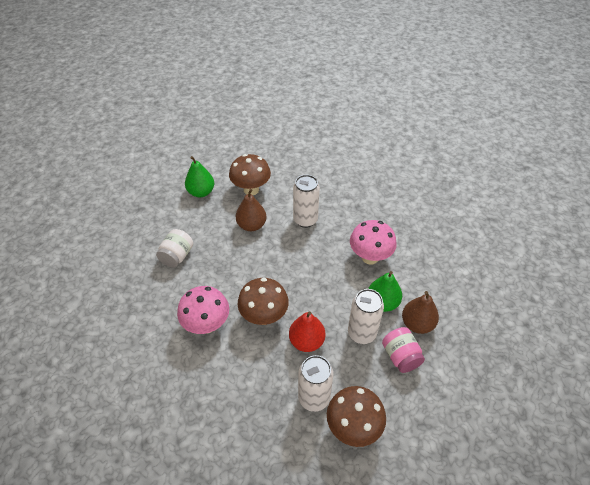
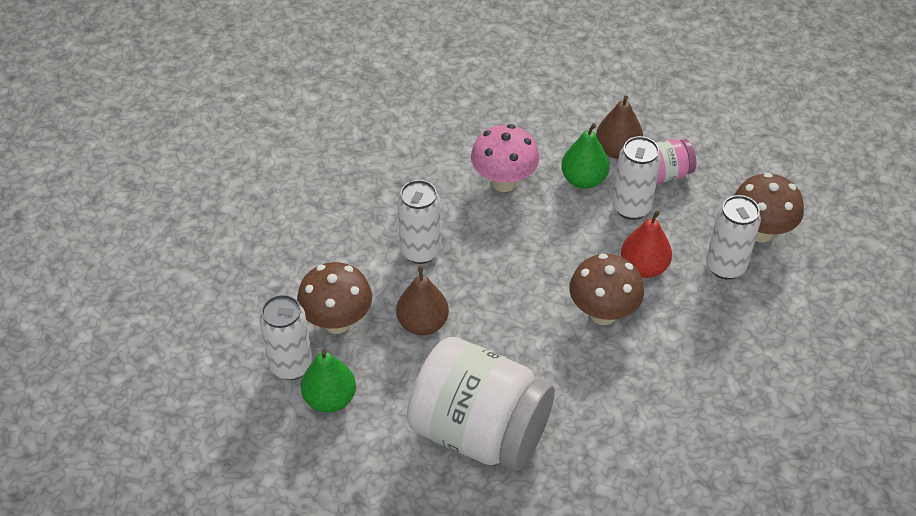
camera: 85 degrees left, 0 degrees up
(177, 256) = (479, 431): white jar -> white jar, size x2.20
(207, 325) = (616, 385): pink mushroom -> none
(222, 175) = (291, 365): none -> white can

